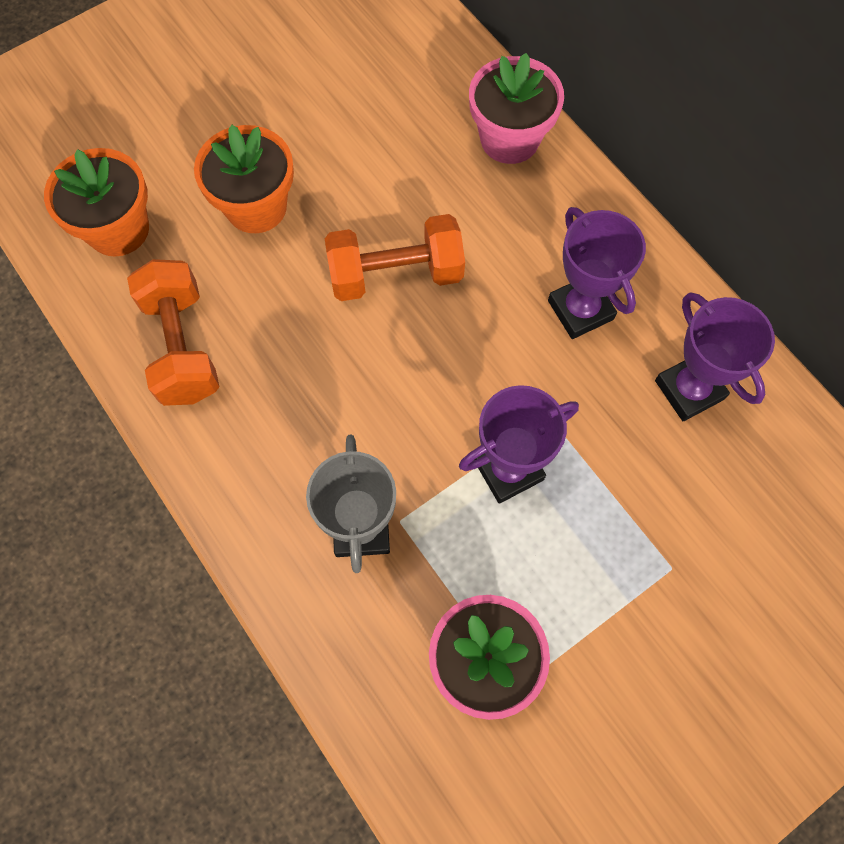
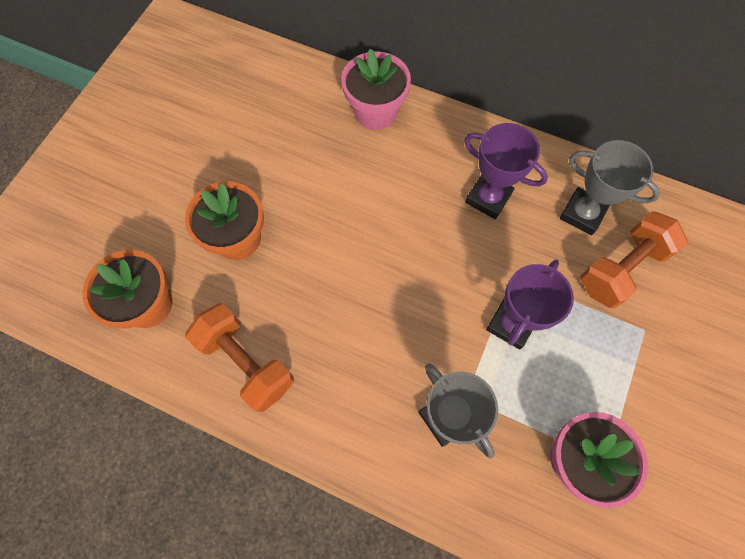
camera: 30 degrees left, 0 degrees up
(395, 274) = (359, 235): orange dumbbell -> orange dumbbell (621, 268)
(689, 390) = (582, 213): purple trophy -> grey trophy

